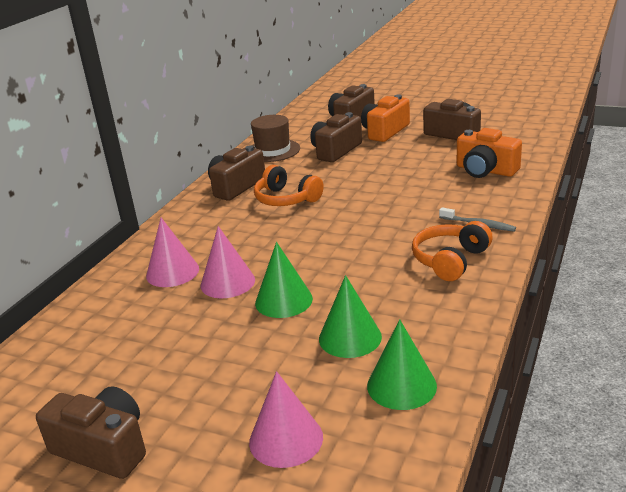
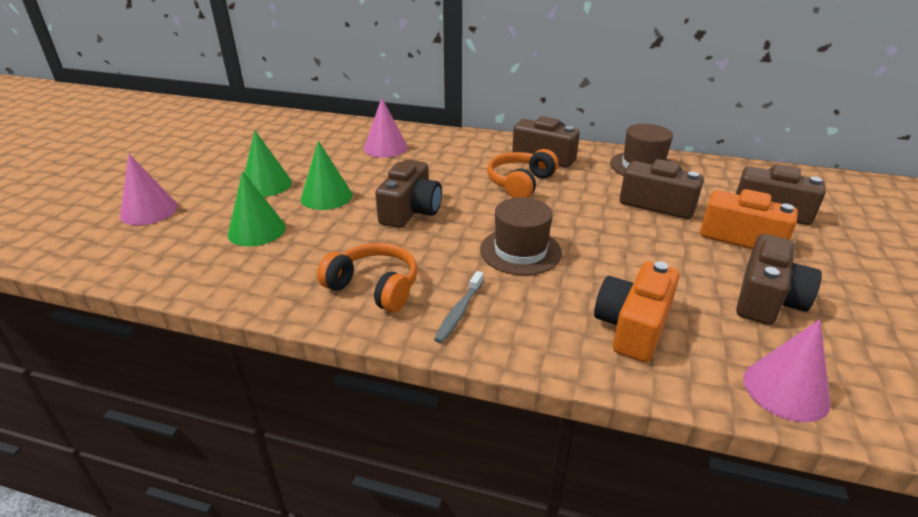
camera: 80 degrees right, 5 degrees up
(103, 448) = (186, 154): brown camera -> brown camera (410, 211)
(227, 282) = (363, 170): pink cone -> pink cone (786, 390)
(398, 201) = (520, 251): none -> brown hat
(401, 385) = (176, 257): green cone -> green cone (266, 184)

